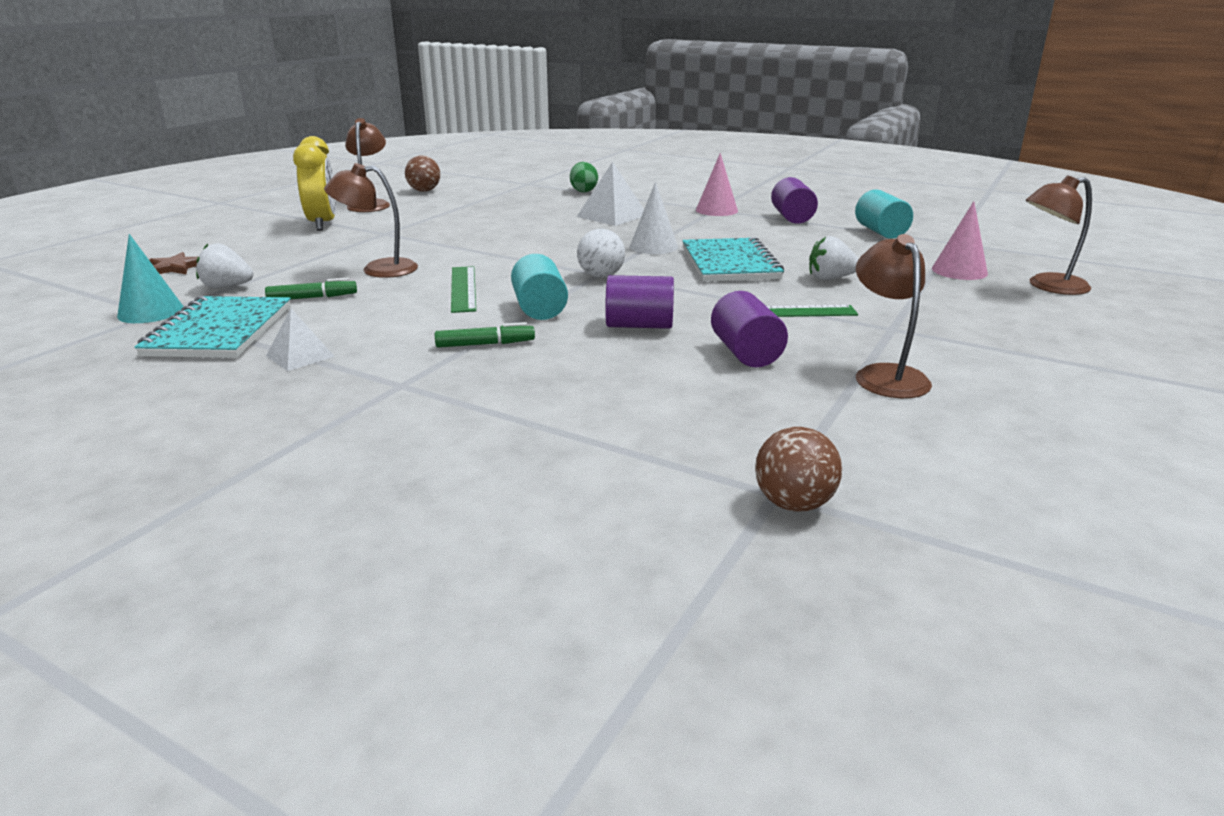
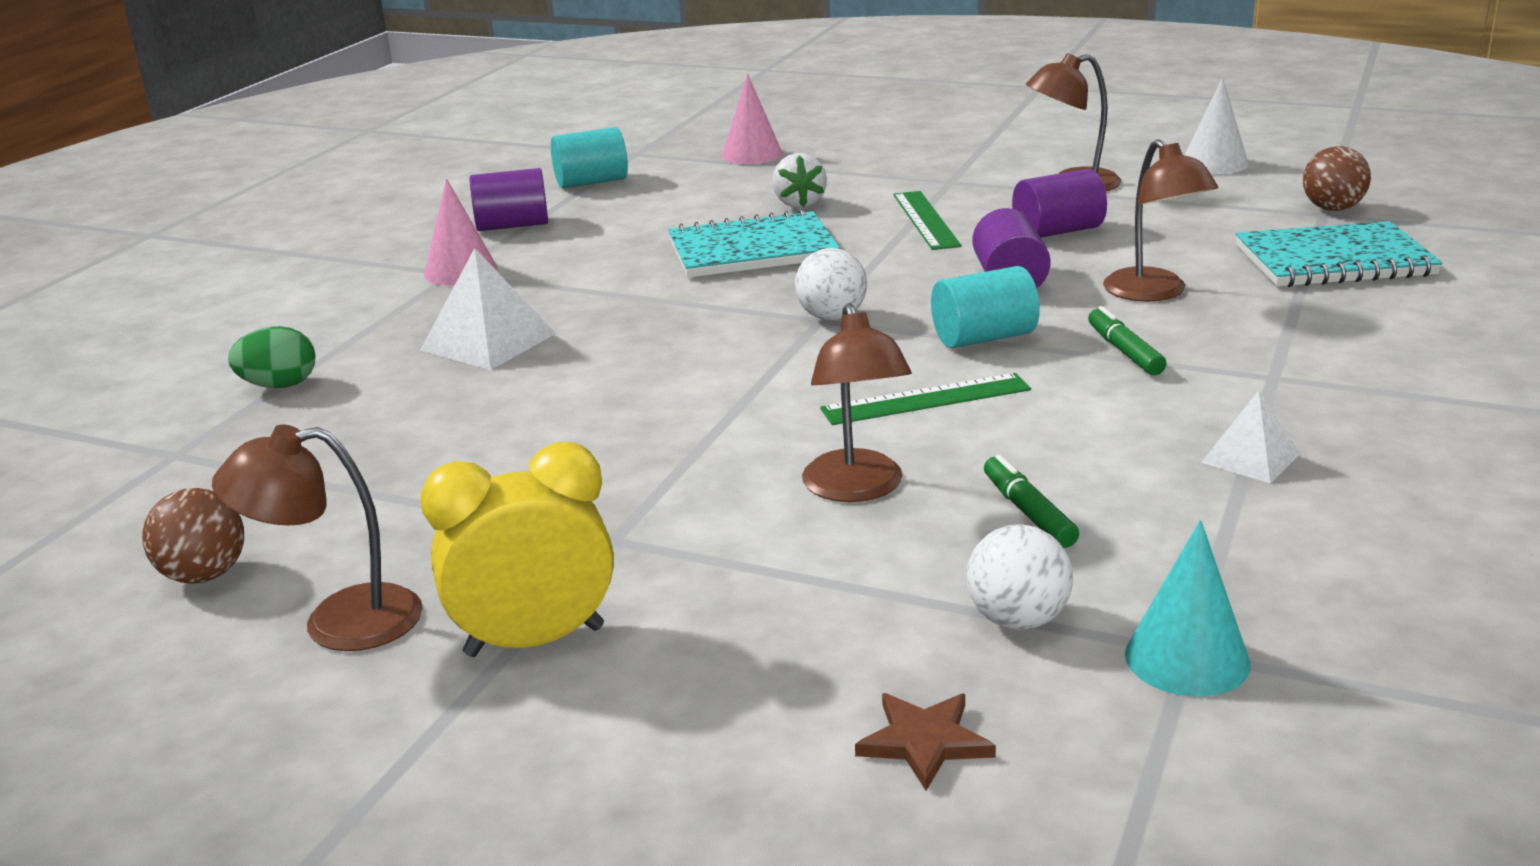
camera: 95 degrees left, 0 degrees up
(220, 331) = (1218, 550): turquoise notebook -> turquoise notebook (1334, 261)
(227, 287) = (1018, 620): white strawberry -> white ball
(653, 246) = (678, 297): white cone -> white cone (1214, 163)
(1048, 286) = (794, 127): brown lamp -> brown lamp (1154, 293)

